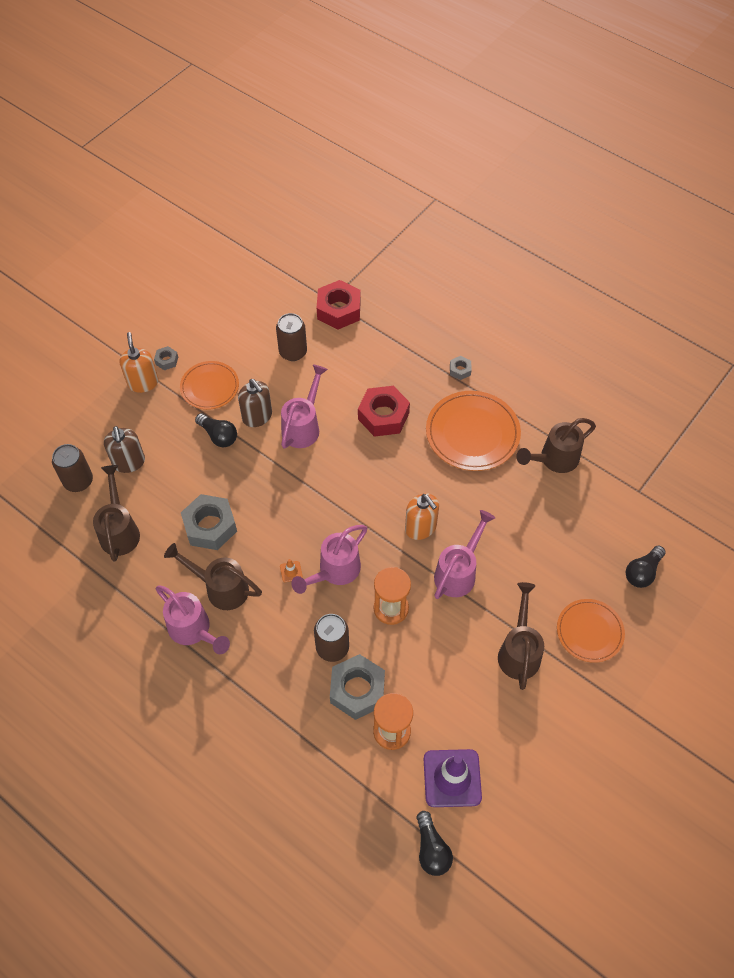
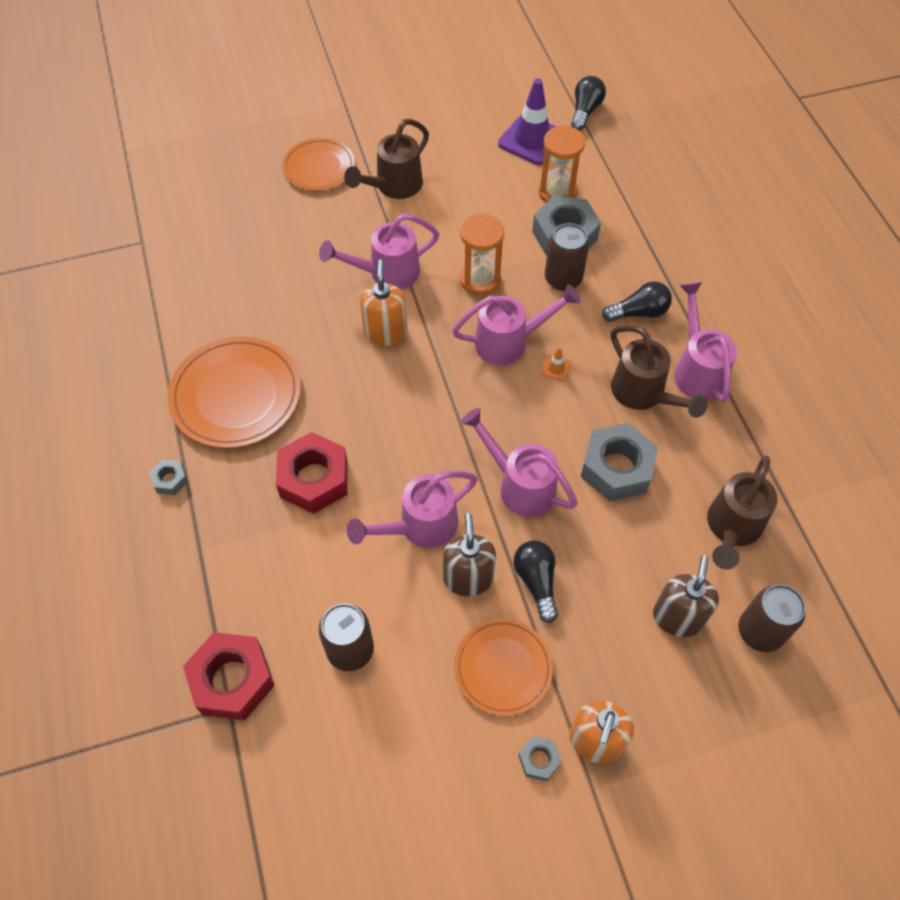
camera: 145 degrees left, 0 degrees up
(263, 481) = (520, 485): none -> pink watering can
(554, 459) = (184, 317): brown watering can -> none
(642, 572) = (222, 181): black light bulb -> black light bulb (639, 312)

